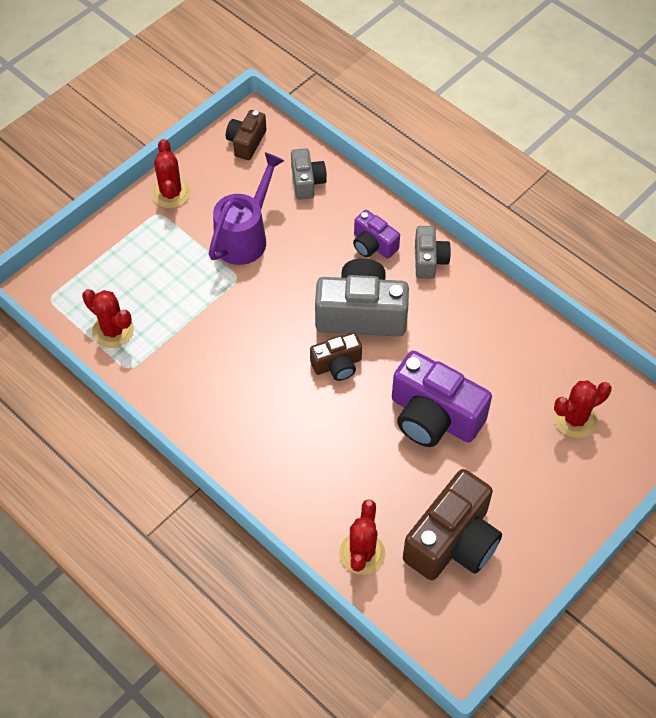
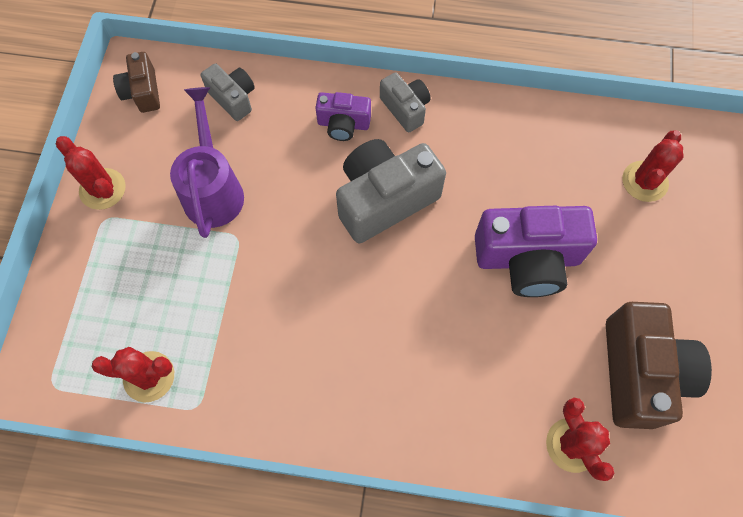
camera: 35 degrees left, 10 degrees up
(337, 365) = (402, 265): brown camera -> none

